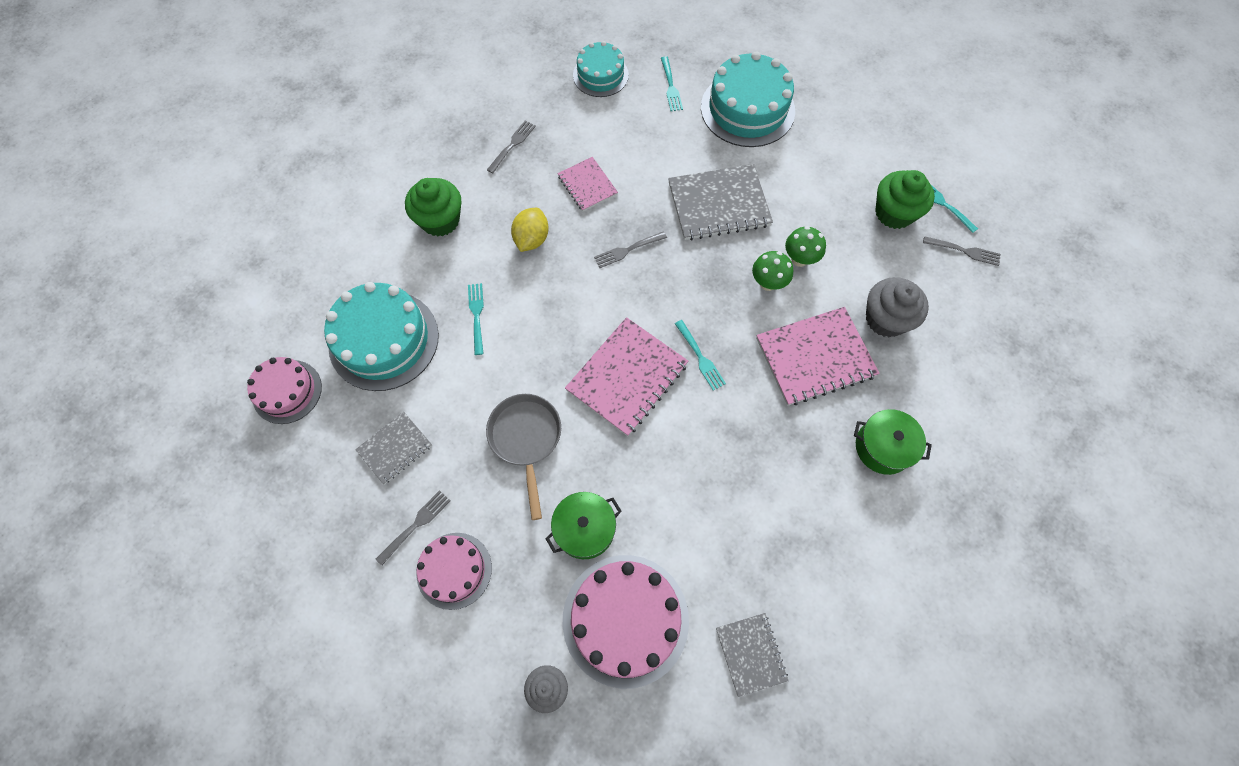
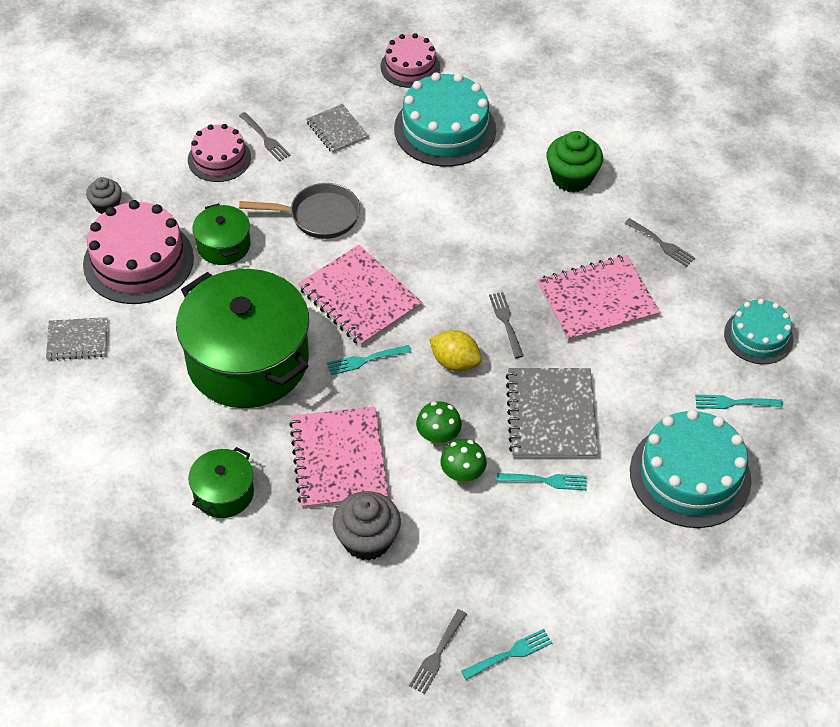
camera: 100 degrees right, 15 degrees down
(477, 316) = (455, 195): turquoise fork -> turquoise fork (545, 481)
(531, 239) = (535, 245): yellow lemon -> yellow lemon (455, 362)
(587, 185) = (597, 300): pink notebook -> pink notebook, size x1.73
(729, 464) = (248, 360): none -> green pot
(894, 213) = (507, 593): green cupcake -> none

